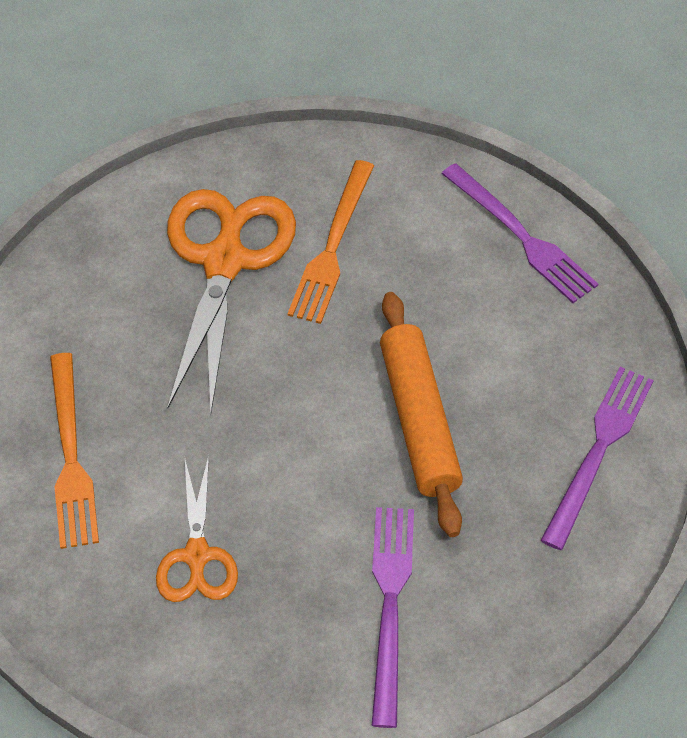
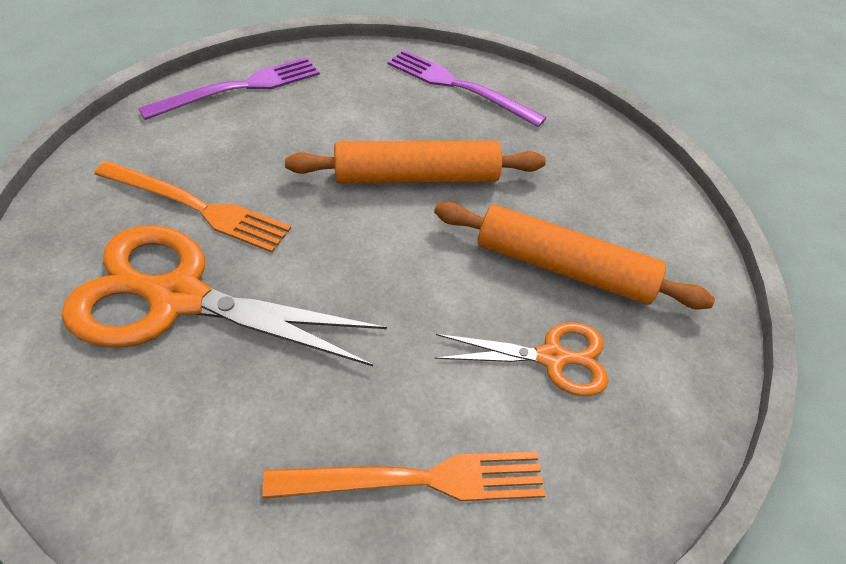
camera: 90 degrees left, 5 degrees down
(313, 568) = (563, 268): none -> orange rolling pin
(390, 604) = (596, 221): purple fork -> none

